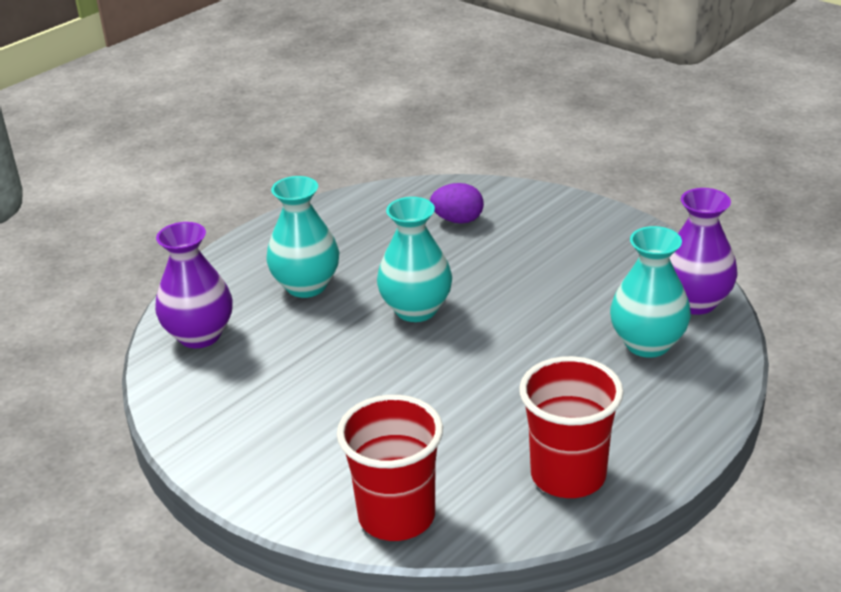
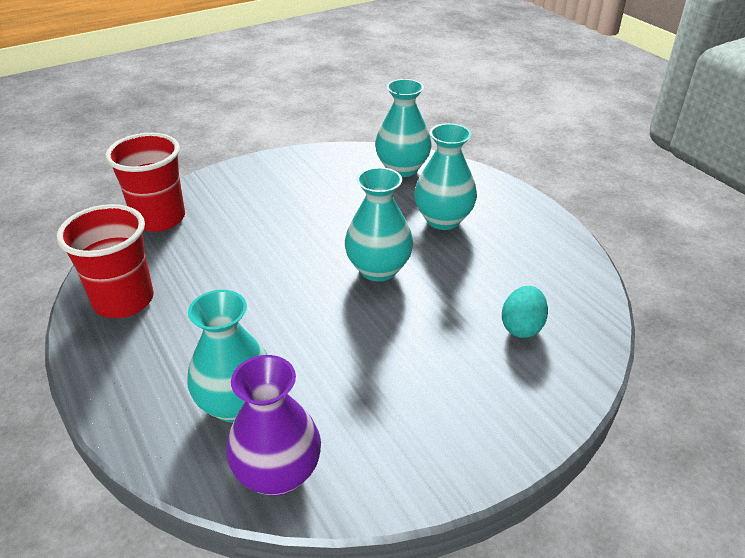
camera: 105 degrees right, 5 degrees up
(199, 335) = (402, 169): purple vase -> turquoise vase
(458, 220) = (522, 327): purple egg -> turquoise egg

